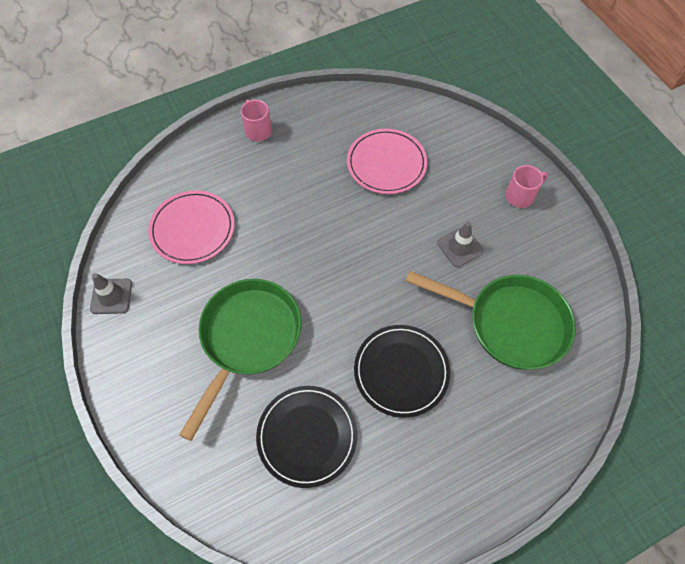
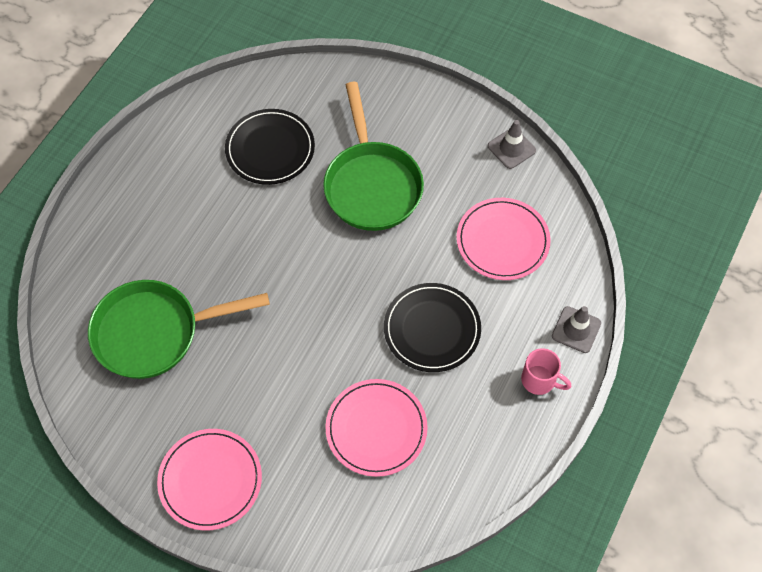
camera: 145 degrees right, 0 degrees up
(401, 371) = (227, 236): black plate -> black plate (432, 329)
(460, 247) = (242, 380): grey traffic cone -> grey traffic cone (576, 330)
(520, 196) = (210, 480): pink mug -> pink plate

